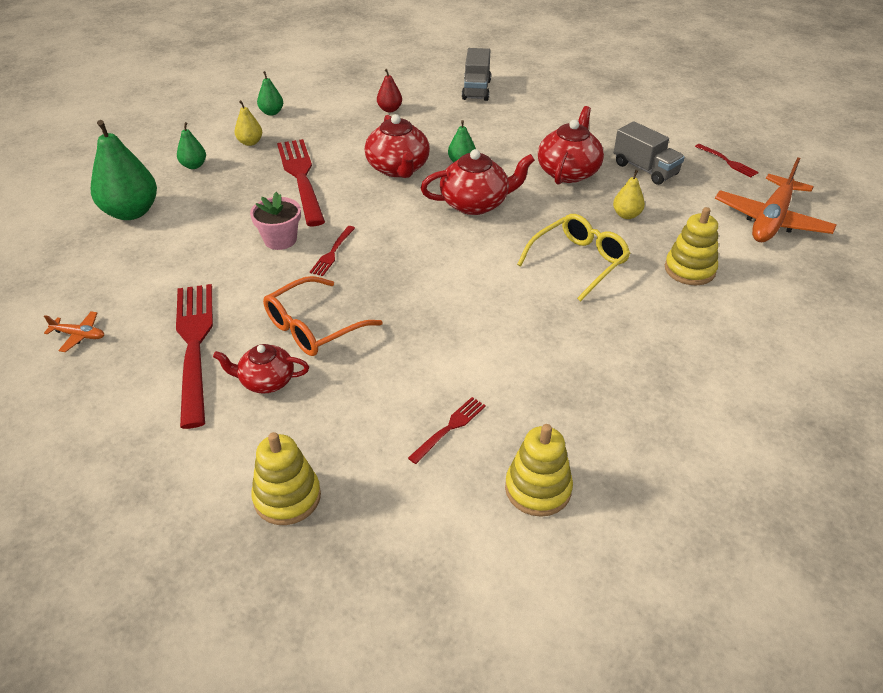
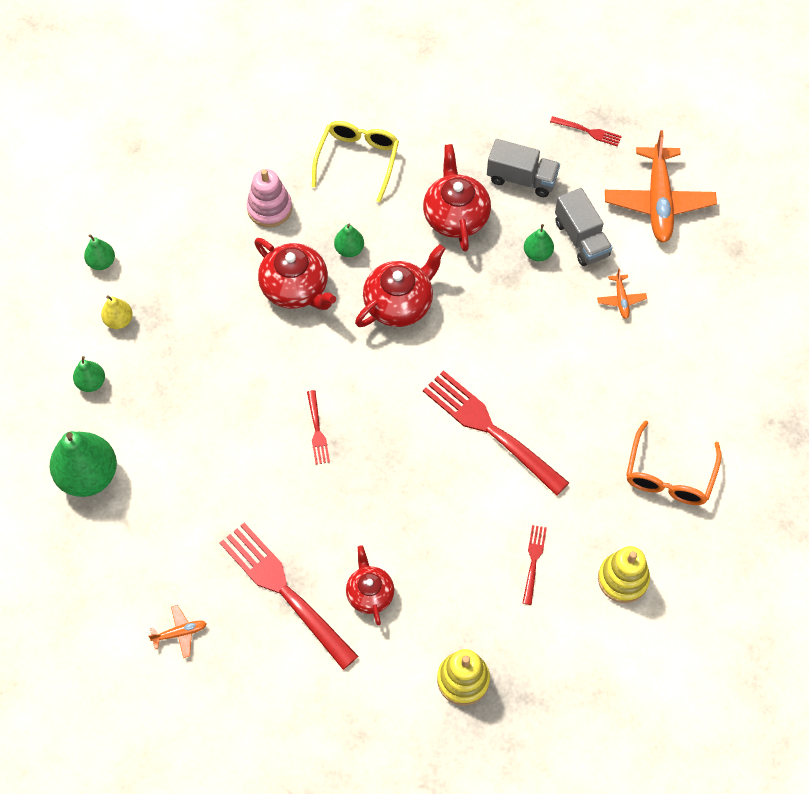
camera: 30 degrees left, 20 degrees up
(266, 381) = (370, 593): red teapot -> red teapot turned 105 degrees clockwise
(280, 240) = (259, 438): pink flower pot -> none
(301, 178) = (213, 347): red fork -> red fork (490, 429)
(313, 327) = (365, 522): orange glasses -> orange glasses (669, 475)
(389, 109) = (222, 198): red pear -> none
(419, 124) = (269, 209): none -> pink stacking toy
(476, 90) = (289, 122): grey truck -> grey truck (581, 239)
(578, 262) = (529, 335): yellow glasses -> yellow glasses (357, 160)
(626, 215) = (537, 253): yellow pear -> green pear
(689, 270) = (621, 300): yellow stacking toy -> orange plane

